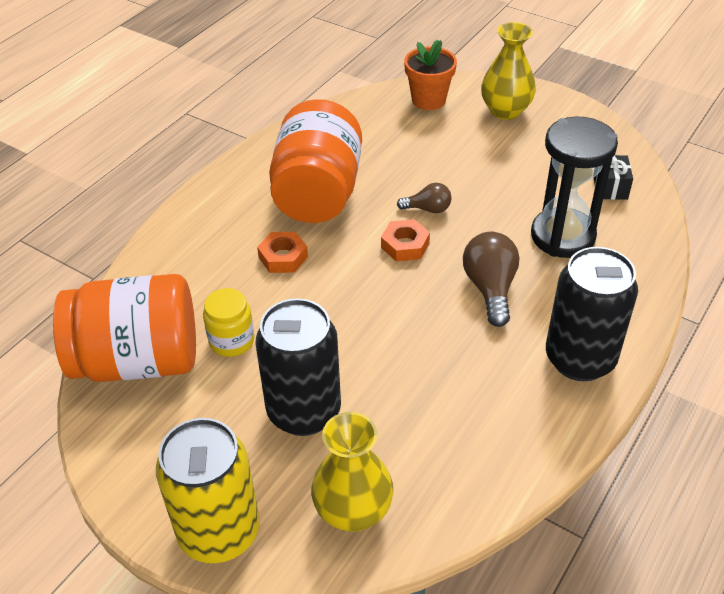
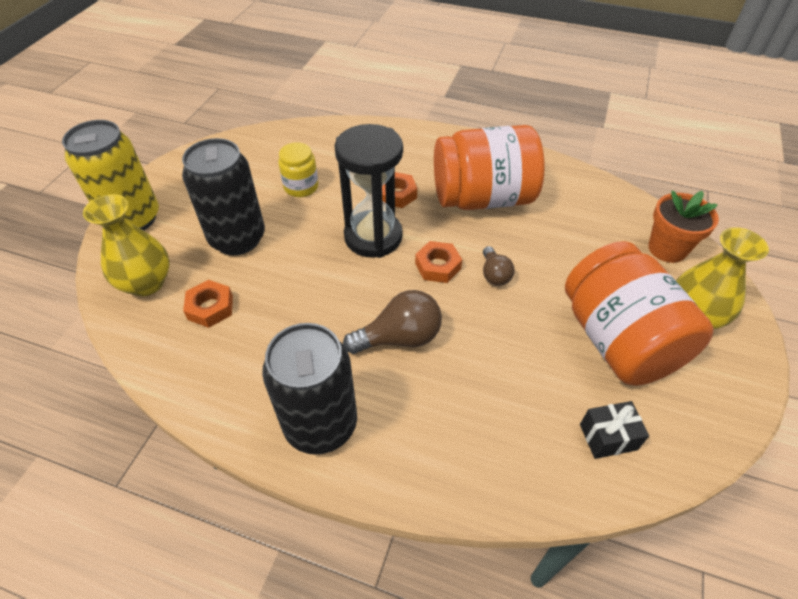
camera: 75 degrees right, 5 degrees up
(138, 360) = (275, 149): orange jar -> orange jar (618, 340)
(412, 443) = (210, 307): none -> orange nut
(562, 236) = (499, 393): black hourglass -> black hourglass (373, 237)

